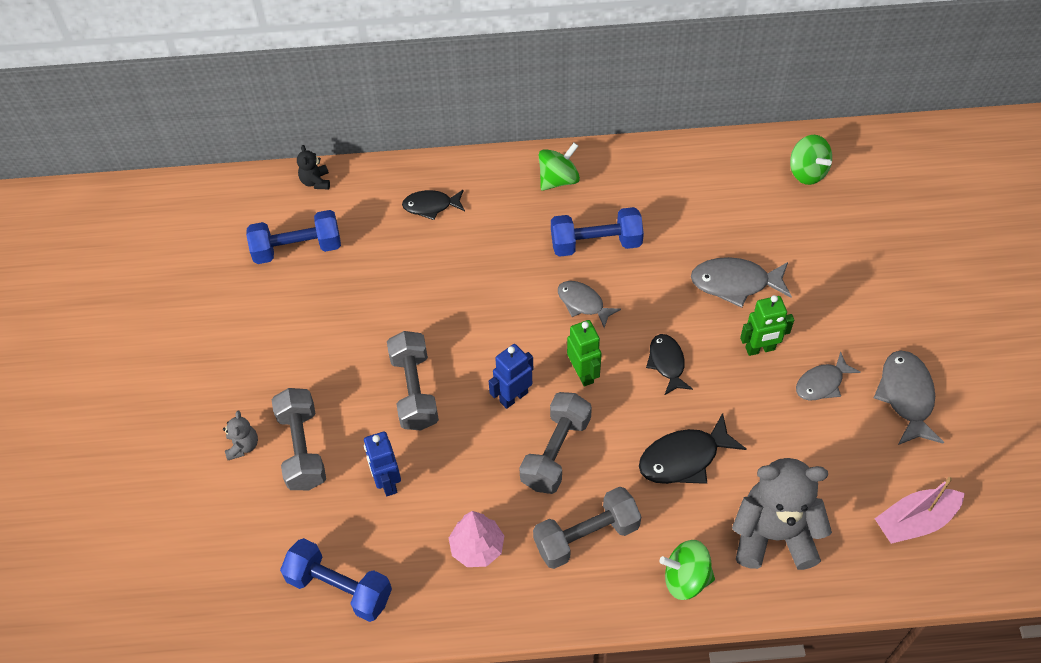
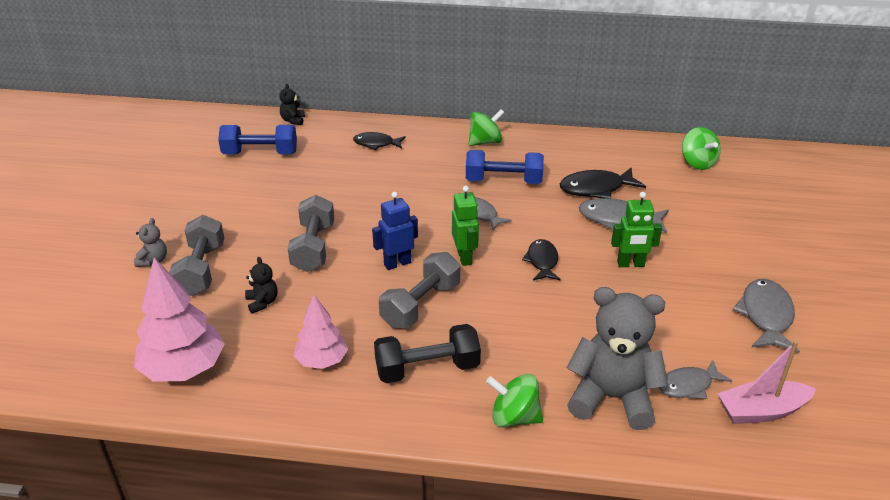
camera: 10 degrees right, 20 degrees down
(339, 588) = (183, 369): blue dumbbell -> pink tree
(387, 482) = (262, 302): blue robot -> black teddy bear
(586, 536) = (427, 369): grey dumbbell -> black dumbbell
(684, 458) = (539, 327): black fish -> black fish (596, 189)
(822, 383) = (684, 295): grey fish -> grey fish (688, 385)

